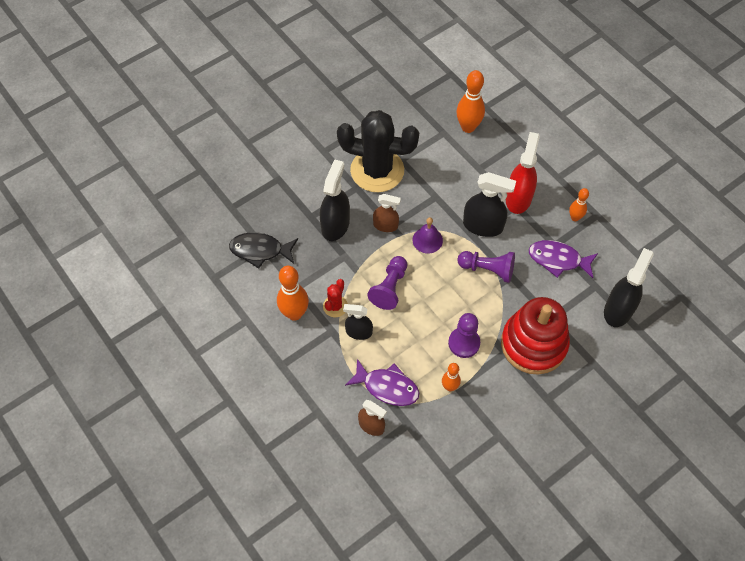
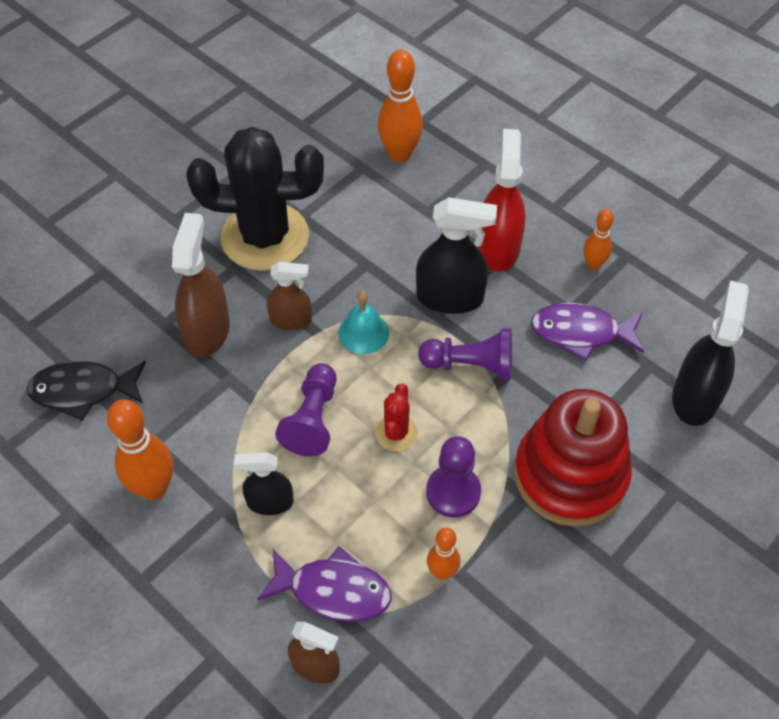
camera: 10 degrees left, 5 degrees down
(335, 225) = (207, 331): black spray bottle -> brown spray bottle
(335, 306) = (223, 464): red cactus -> red cactus (396, 433)
(427, 240) = (363, 333): purple bell -> turquoise bell

